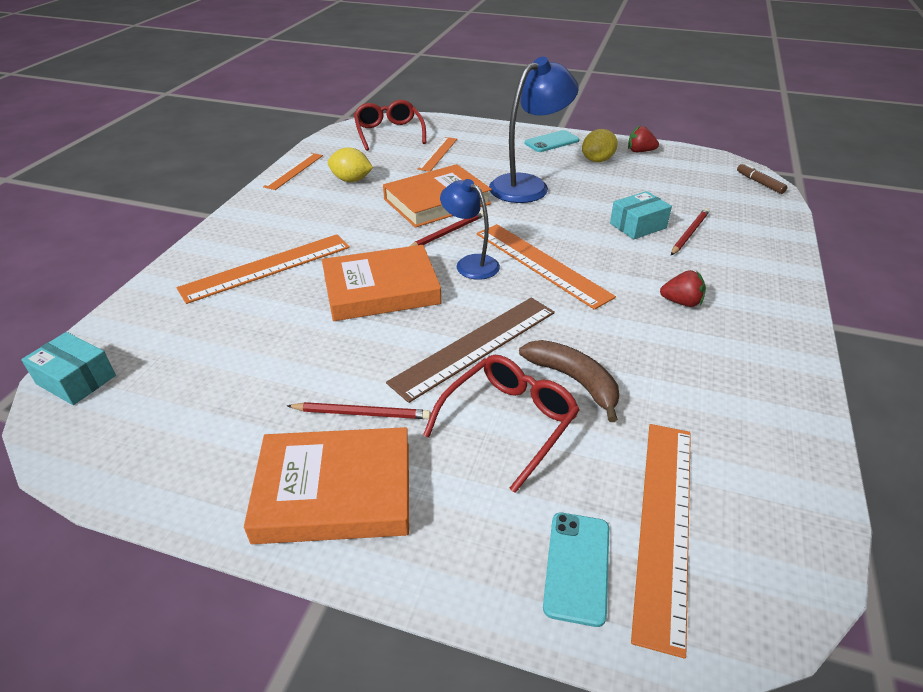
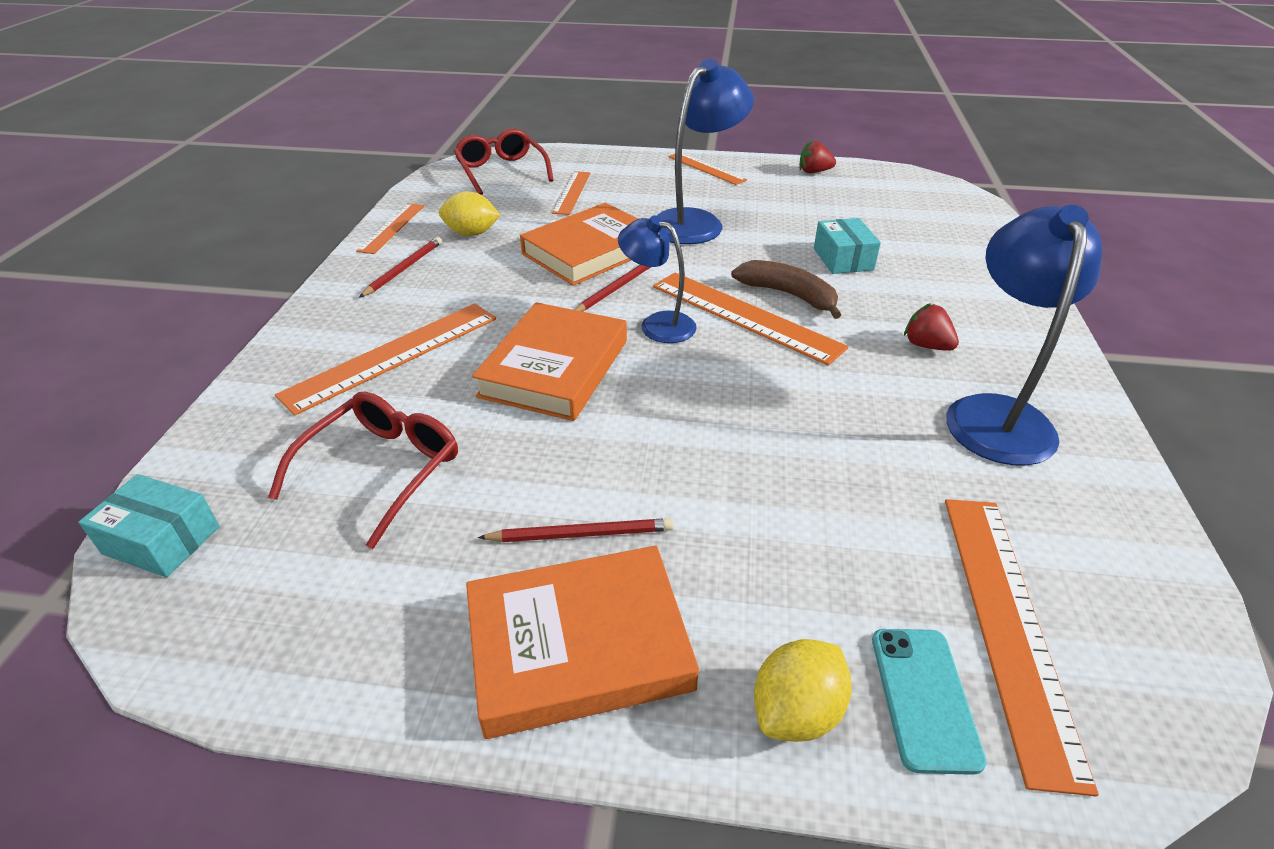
camera: 10 degrees left, 0 degrees up
(381, 289) = (554, 368): orange book -> orange book turned 45 degrees counterclockwise
(475, 346) = (699, 428): brown ruler -> none
(509, 422) = (774, 520): red glasses -> red glasses (382, 470)
(551, 142) = (706, 168): turquoise phone -> orange ruler
(574, 381) = (835, 457): brown banana -> brown banana (789, 295)
(597, 160) = (768, 186): yellow lemon -> yellow lemon (796, 711)
(638, 225) = (843, 259): turquoise box -> turquoise box turned 60 degrees counterclockwise
(681, 302) = (926, 345): red strawberry -> red strawberry turned 135 degrees counterclockwise
(689, 233) = (905, 263): red pencil -> red pencil (404, 269)
(718, 363) = (995, 414): none -> blue lamp
(759, 183) = (961, 198): brown marker -> none

